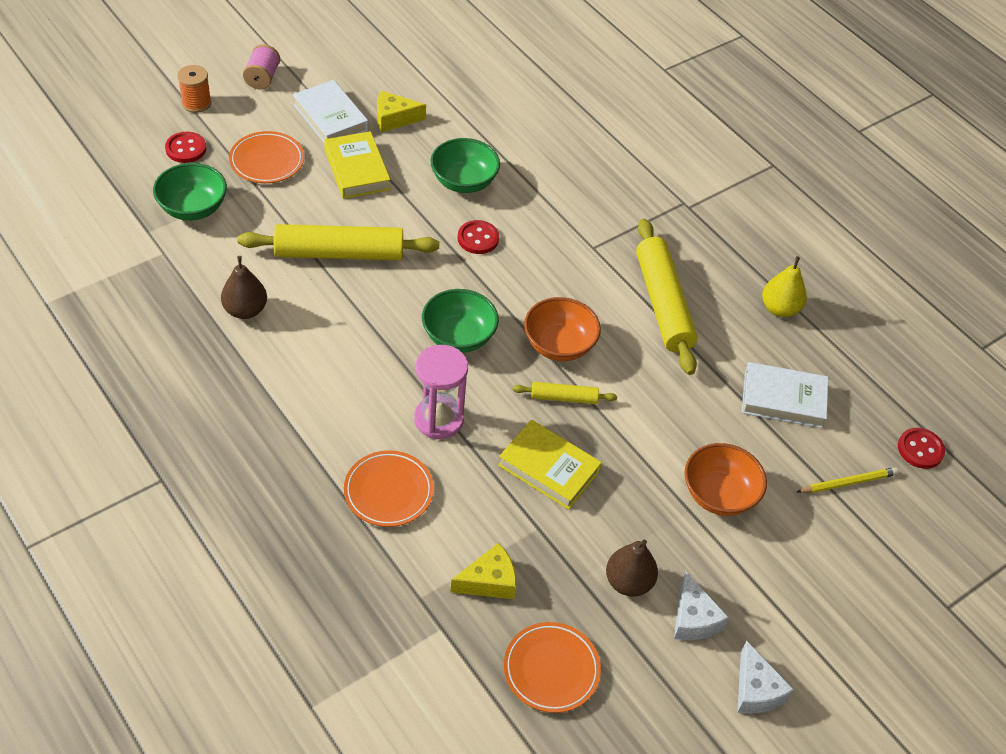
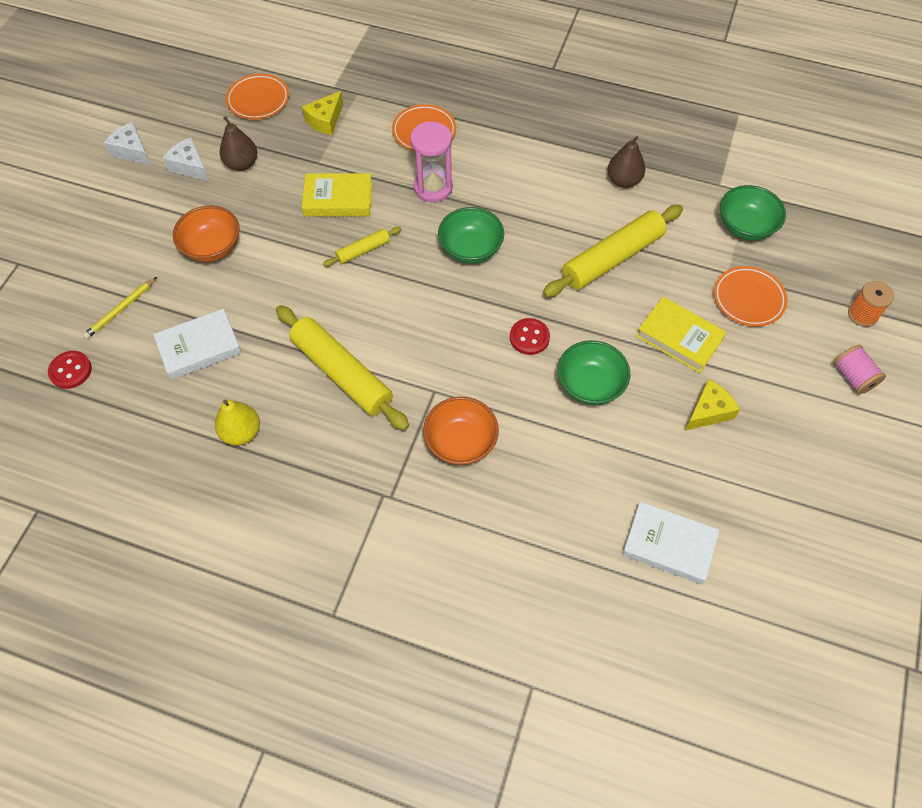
camera: 150 degrees right, 10 degrees up
(186, 149) = (813, 269): red button -> none
(330, 118) = (755, 375): white book -> white book (668, 545)
(559, 345) = (396, 287): orange bowl -> orange bowl (461, 442)

